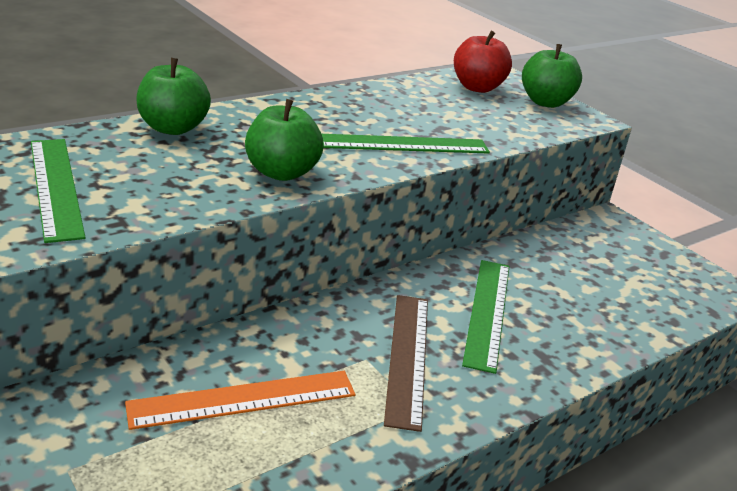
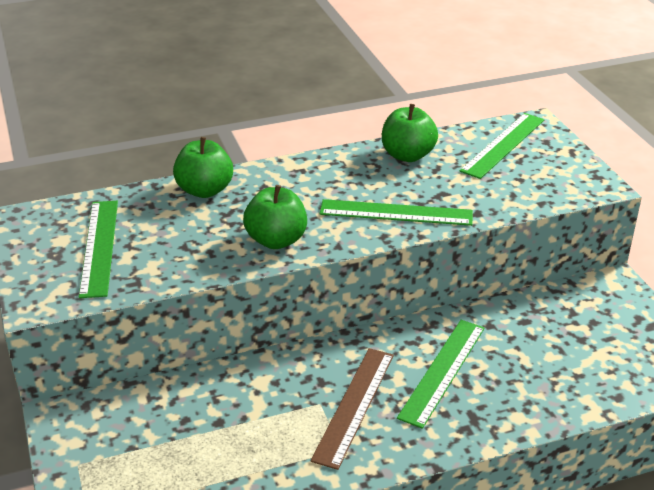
camera: 20 degrees right, 5 degrees up
(243, 399) = (212, 426): orange ruler -> none
(477, 88) = (503, 145): red apple -> green ruler
(545, 102) = (565, 164): green apple -> green apple (407, 155)

